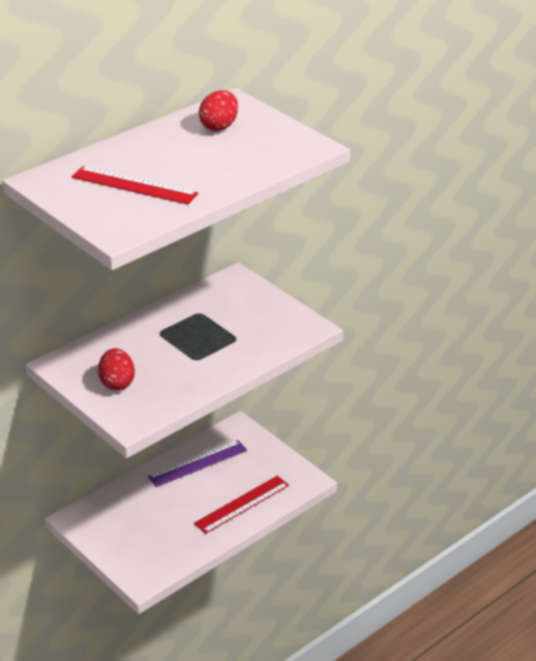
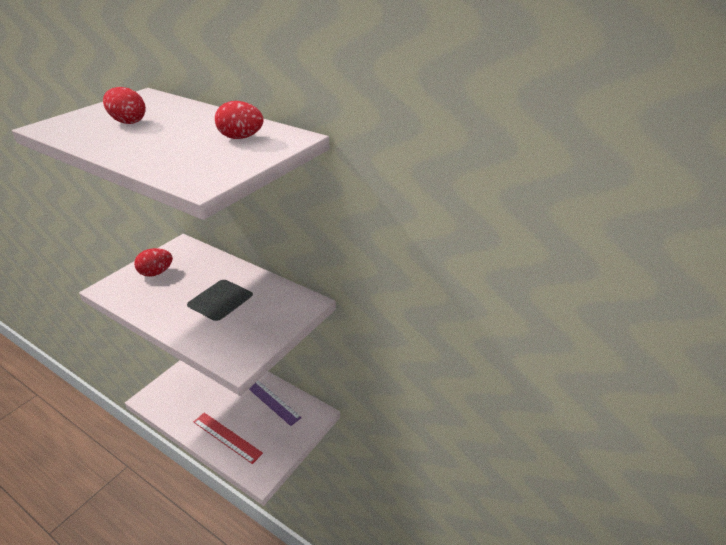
camera: 75 degrees right, 0 degrees up
(134, 185) = (128, 122): red ruler -> red egg

